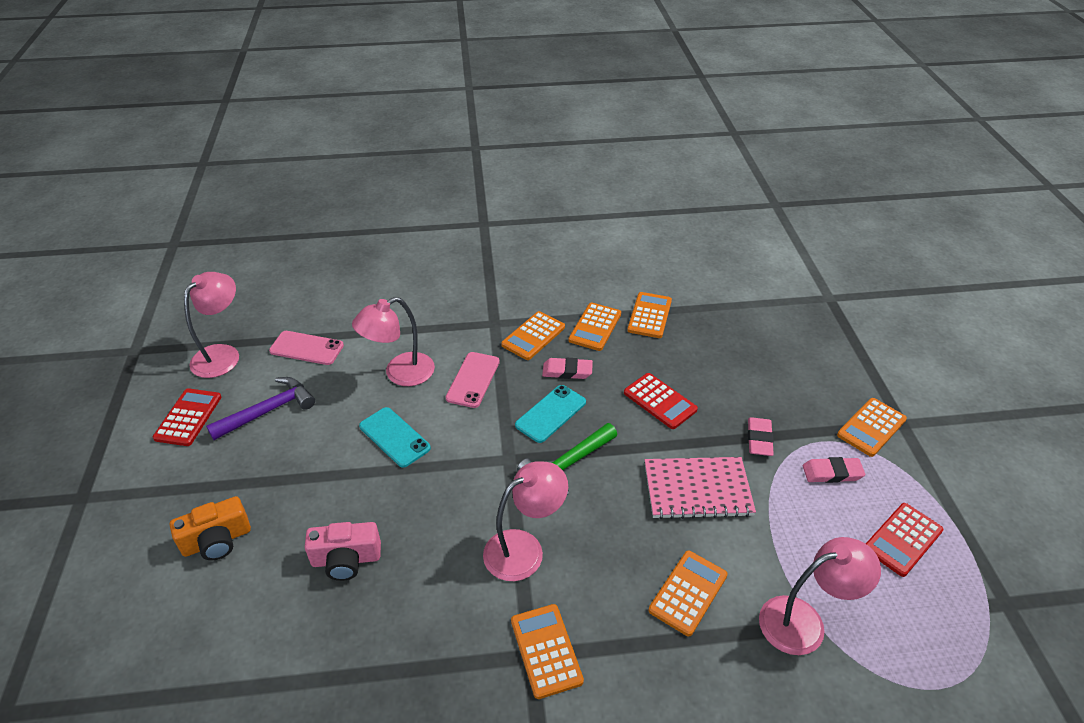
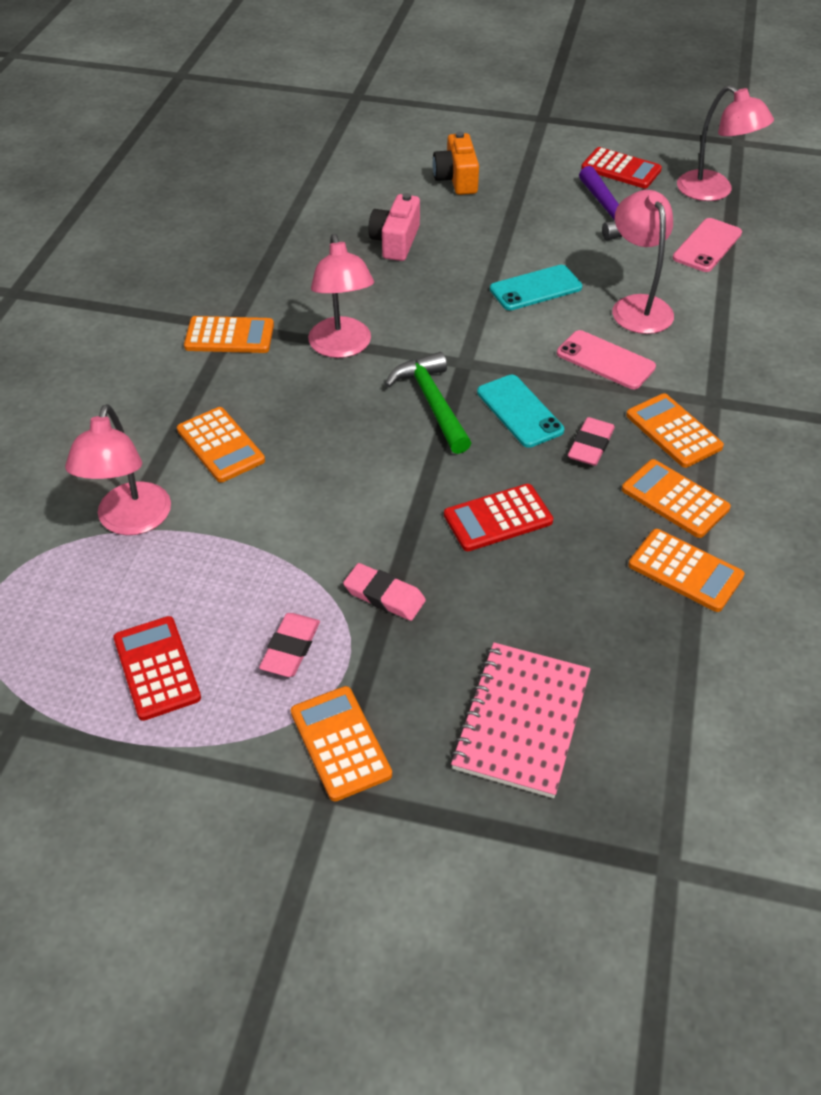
camera: 110 degrees right, 5 degrees up
(697, 490) = (339, 501): pink notebook -> pink notebook (521, 720)

